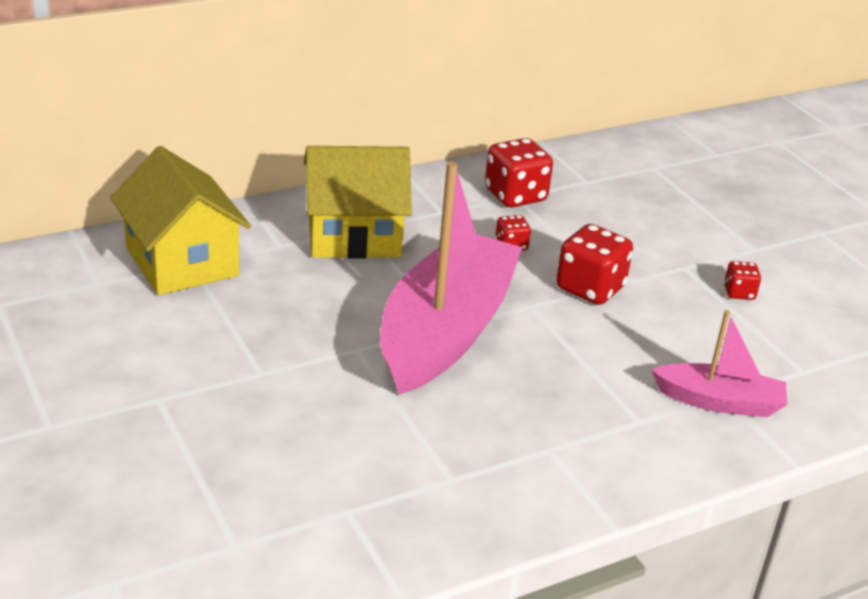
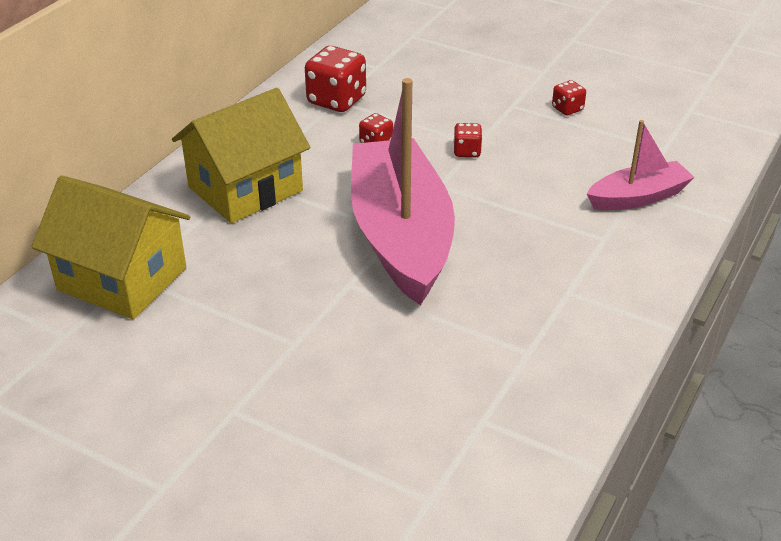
camera: 30 degrees left, 5 degrees up
(590, 288) = (467, 151): red dice -> red dice, size x0.52

